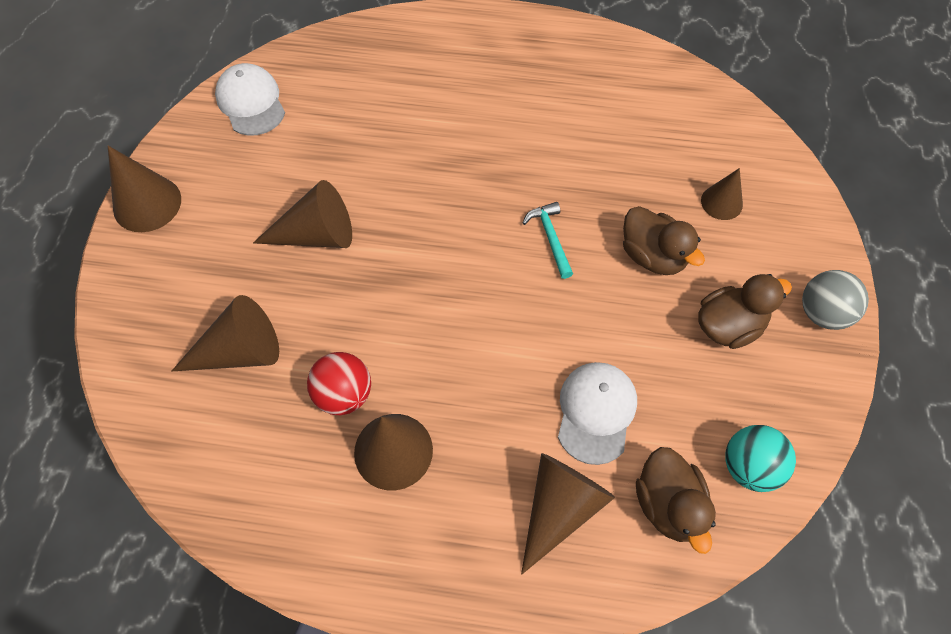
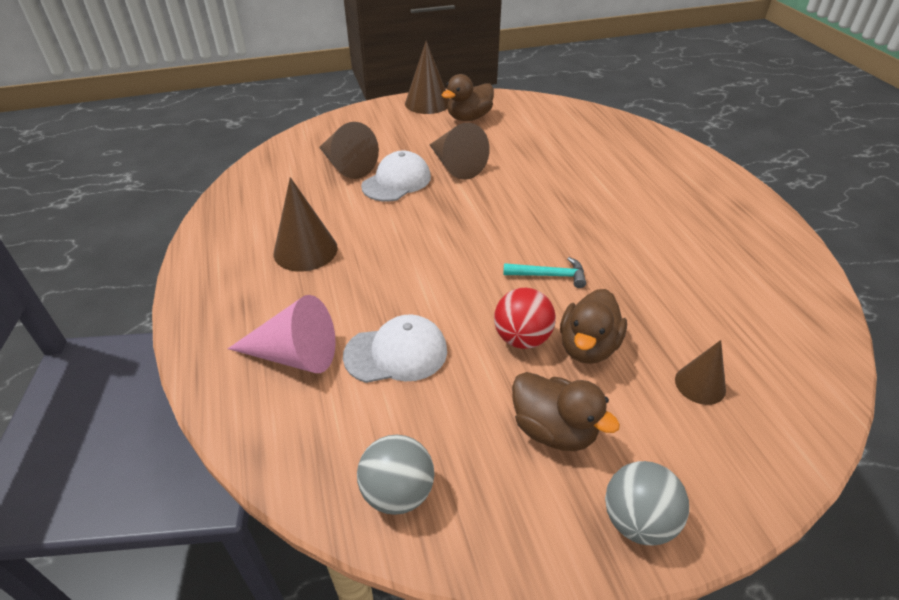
camera: 65 degrees right, 20 degrees down
(251, 102) = (535, 110): white cap -> white cap (396, 181)
(344, 394) = (339, 215): red ball -> red ball (522, 338)
(550, 238) = (549, 275): turquoise hammer -> turquoise hammer turned 45 degrees clockwise
(560, 507) = (295, 355): brown cone -> pink cone
(668, 504) = (327, 432): brown duck -> brown duck (469, 118)
(749, 466) = (398, 493): turquoise ball -> grey ball

